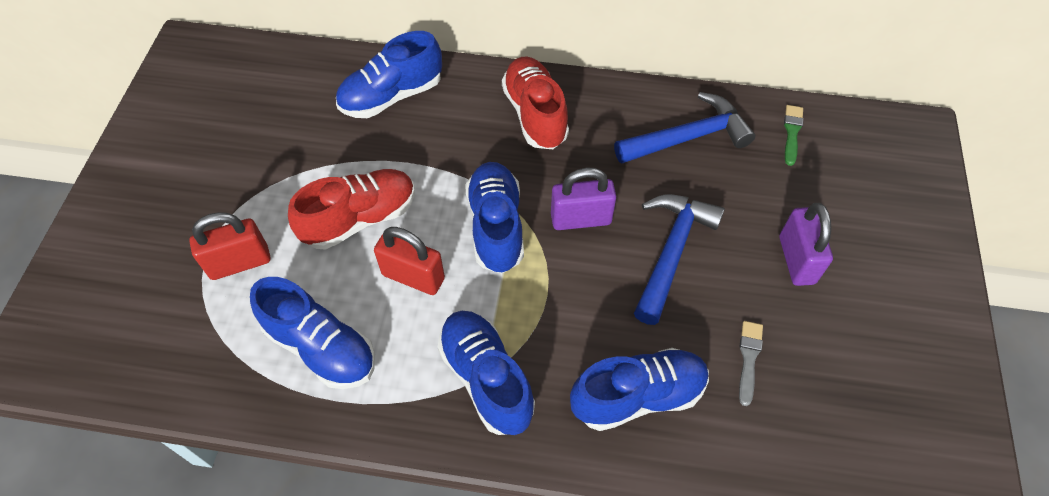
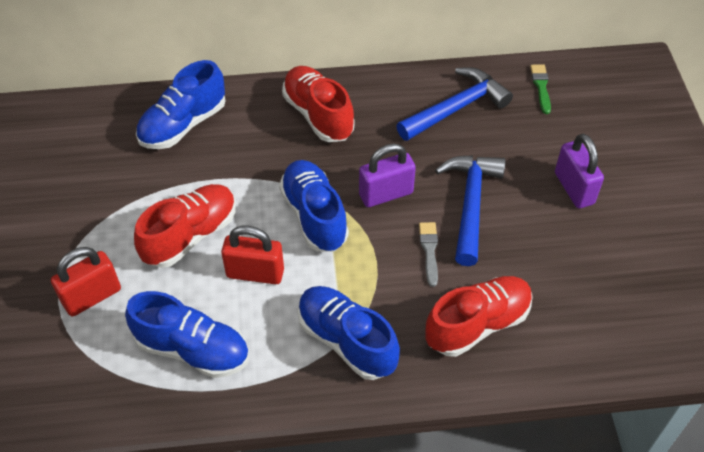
camera: 15 degrees left, 5 degrees down
(638, 396) = (477, 324): blue shoe -> red shoe
(748, 358) = (558, 274): grey brush -> grey brush (429, 250)

